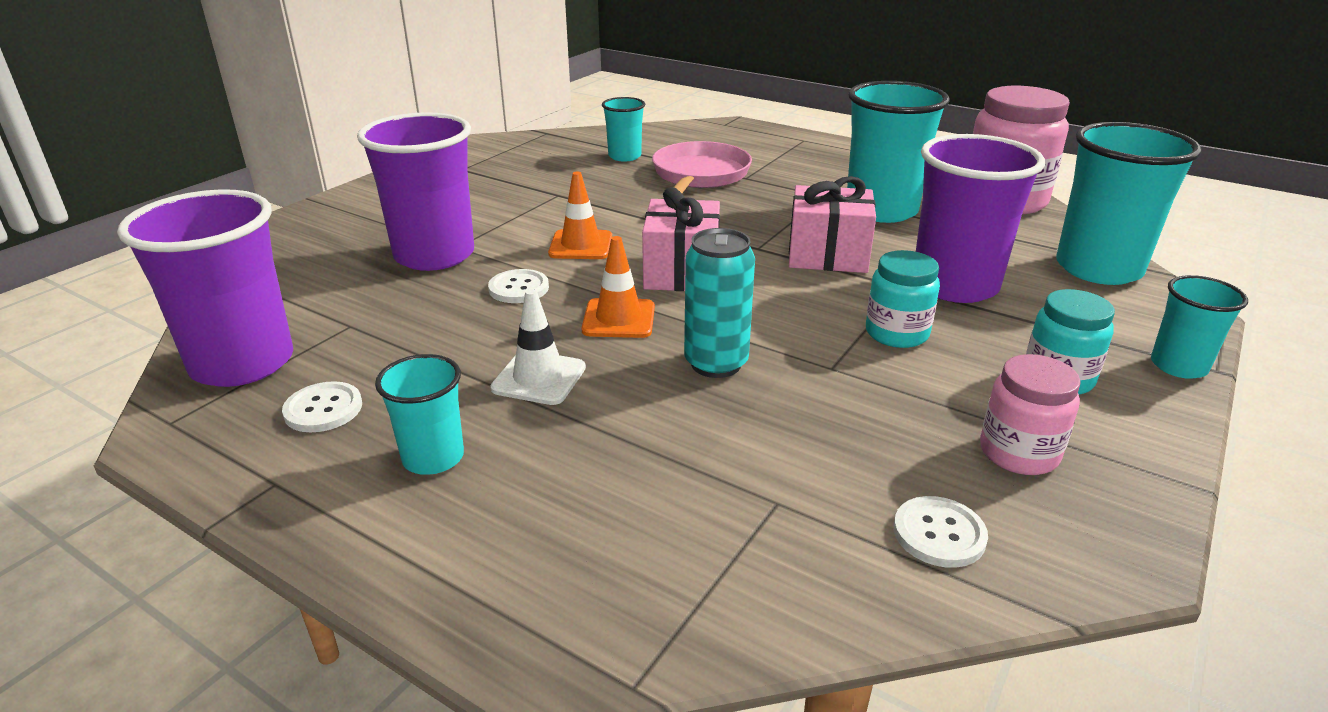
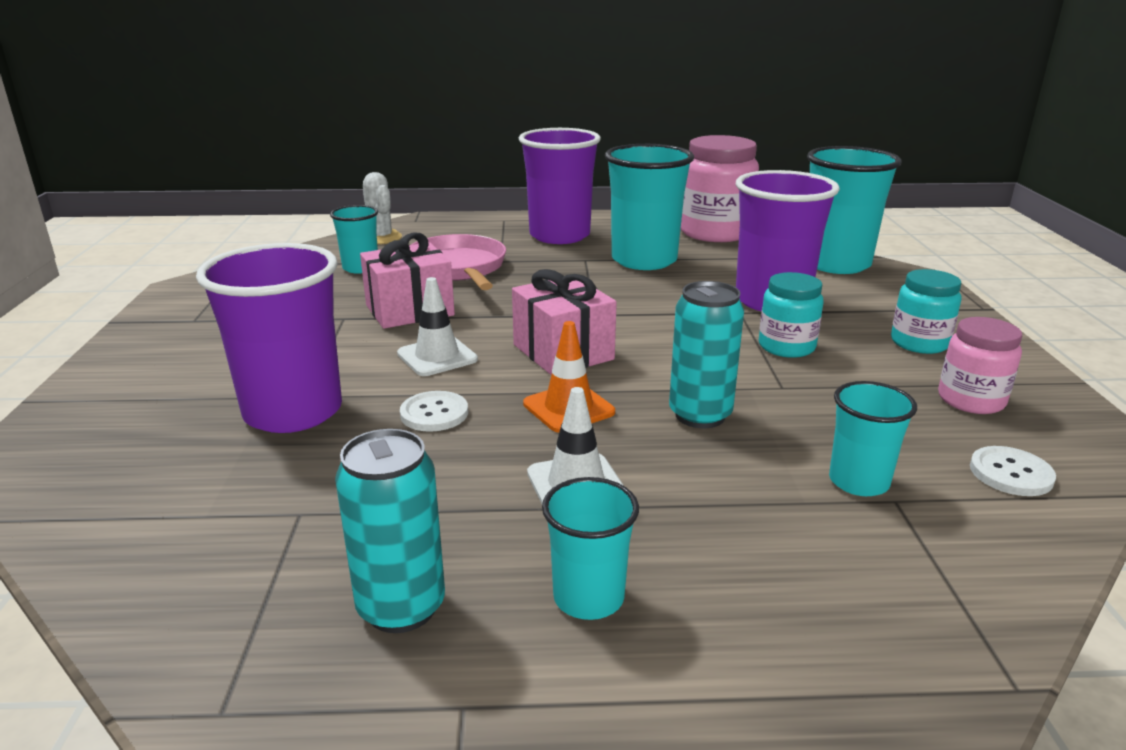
camera: 35 degrees left, 5 degrees down
(242, 363) = (221, 605): purple cup -> purple cup (559, 236)
(323, 409) = (401, 607): white button -> turquoise can
(581, 245) = (437, 357): orange traffic cone -> white traffic cone
(675, 133) = (380, 238): none -> white cactus
(827, 255) = (656, 304): pink gift -> pink gift (409, 310)
(1178, 366) = (964, 312): turquoise cup -> turquoise cup (858, 482)

